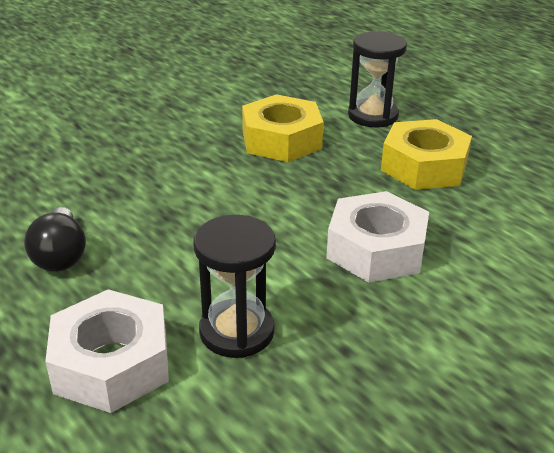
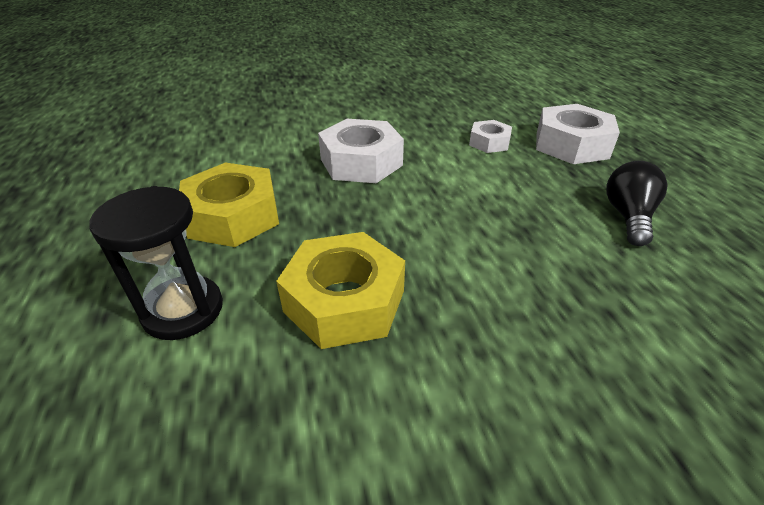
camera: 155 degrees left, 5 degrees up
(237, 331) = (489, 142): black hourglass -> white nut

